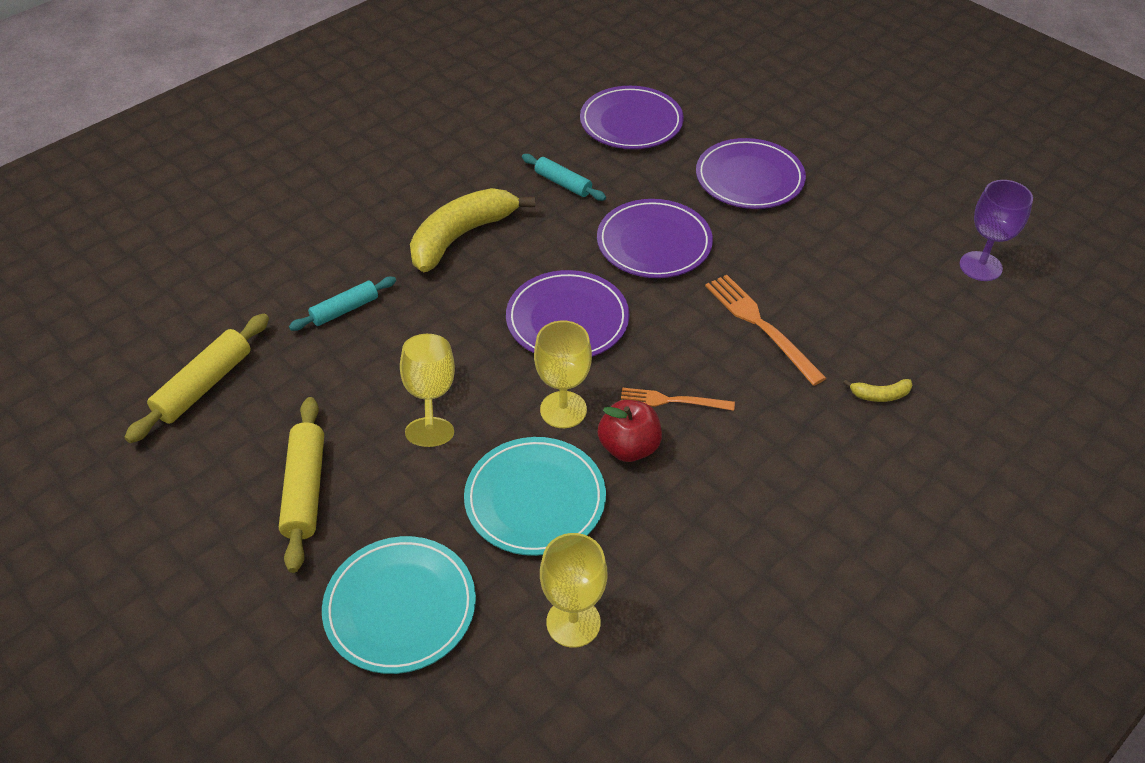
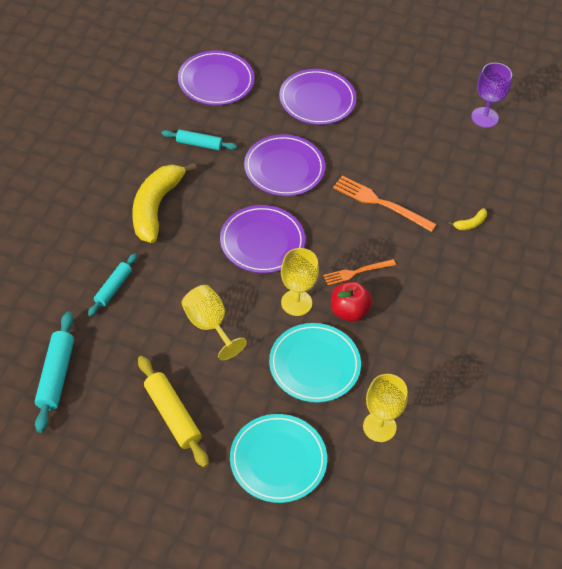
camera: 30 degrees left, 5 degrees up
(204, 385) = (56, 376): yellow rolling pin -> turquoise rolling pin

